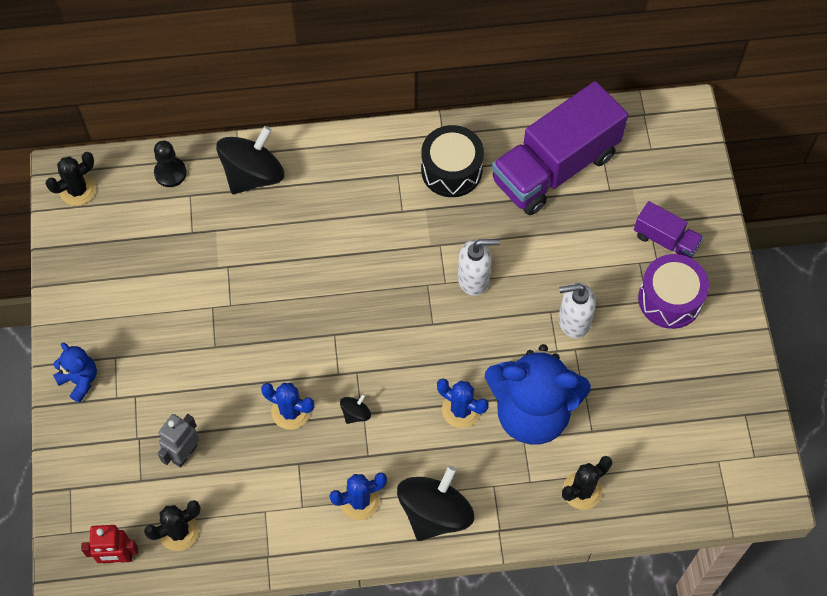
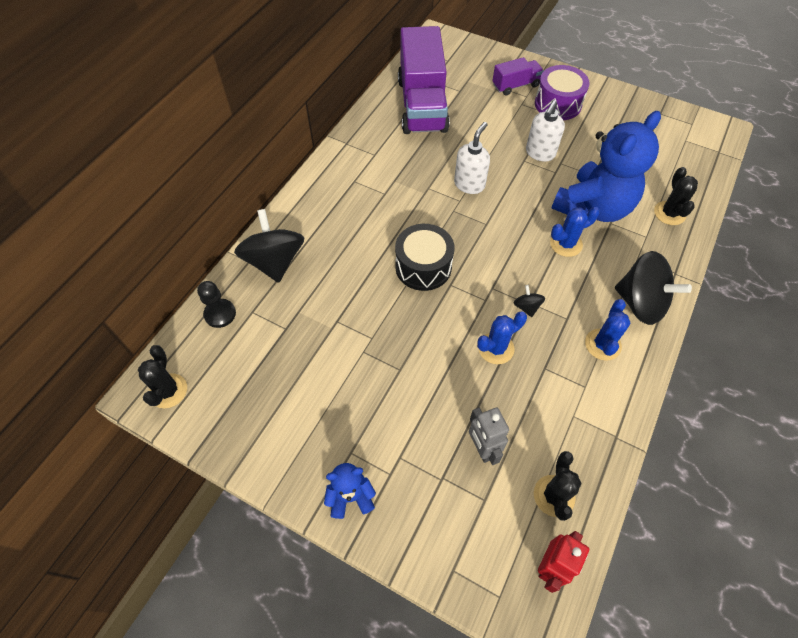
camera: 55 degrees left, 5 degrees down
(435, 513) = (640, 303): black spinning top -> black spinning top turned 150 degrees clockwise
(451, 170) = (377, 152): black drum -> black drum (423, 267)

